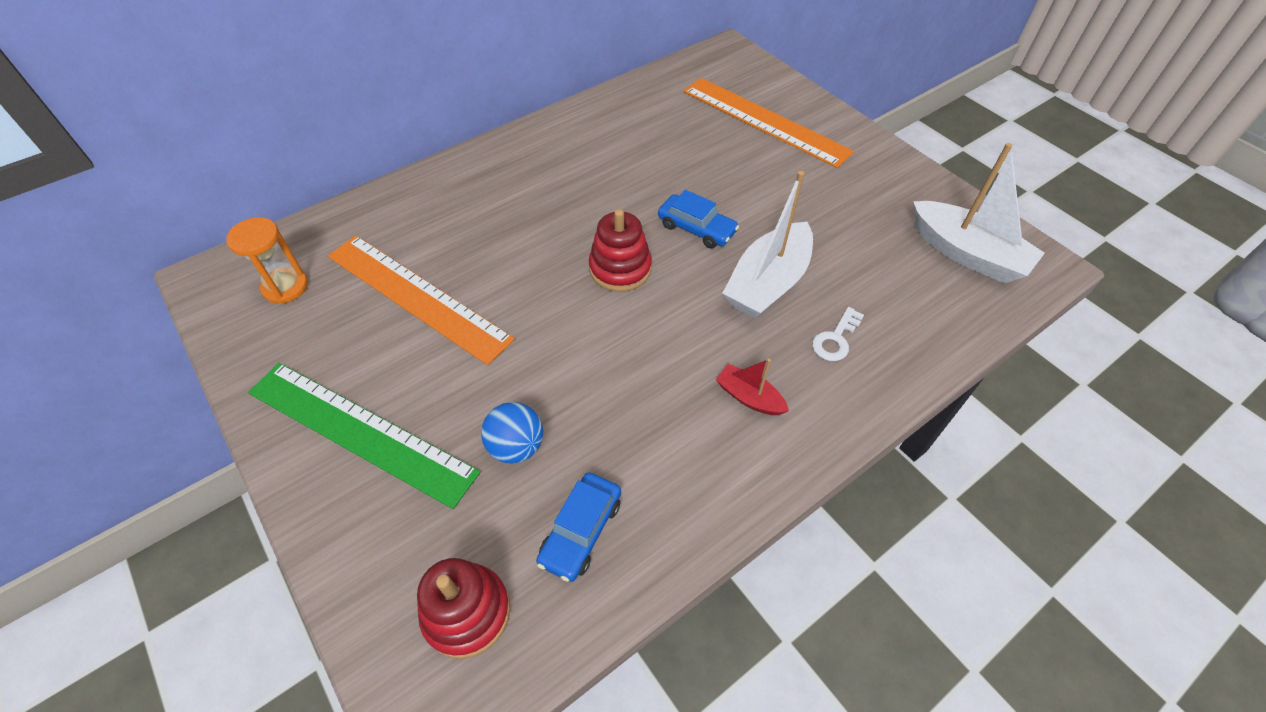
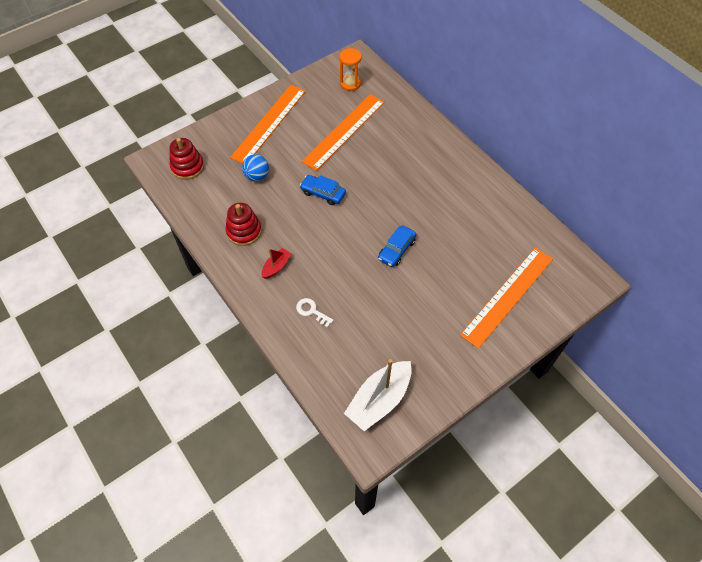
camera: 90 degrees right, 5 degrees up
(361, 431) = (269, 123): green ruler -> orange ruler
(581, 531) = (215, 200): blue car -> blue car (323, 193)
(620, 268) = (363, 212): red stacking toy -> red stacking toy (244, 231)
(767, 283) = (353, 282): white boat -> none

